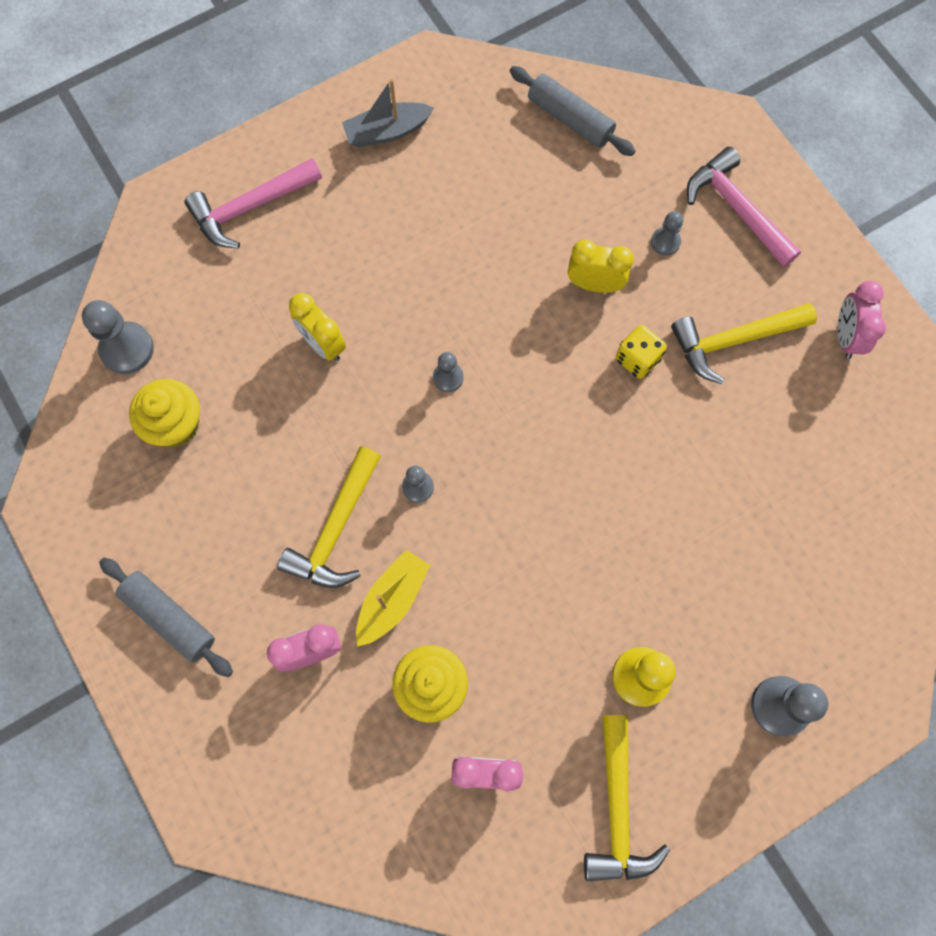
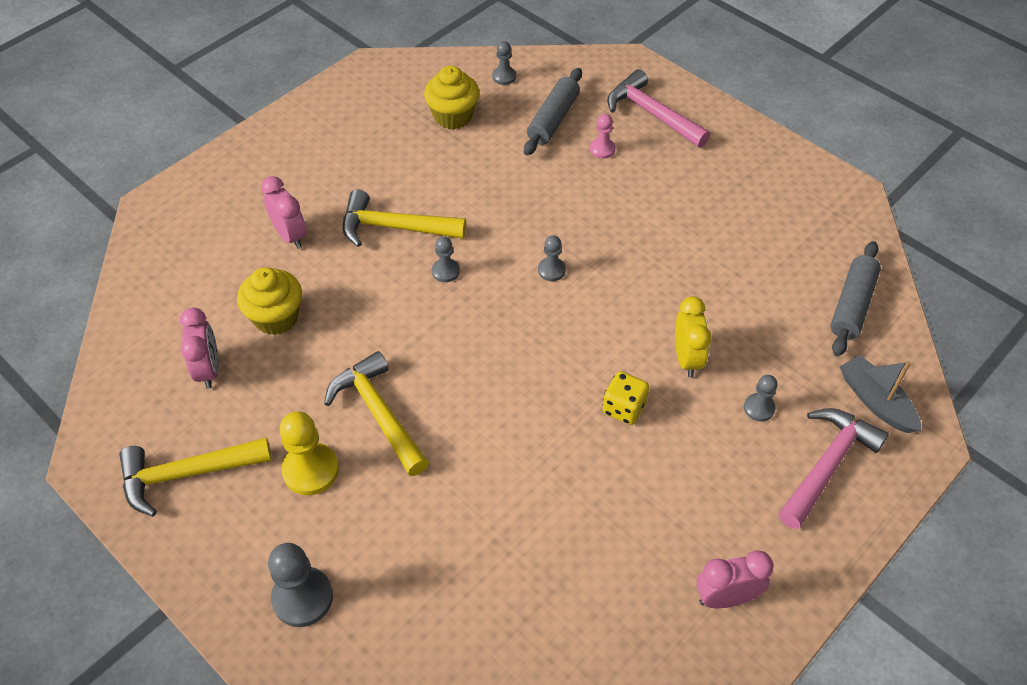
camera: 75 degrees right, 20 degrees down
(127, 349) = (504, 77): grey pawn -> grey pawn, size x0.57
(170, 618) = (300, 150): grey rolling pin -> grey rolling pin (553, 119)
(288, 276) = (602, 149): none -> pink pawn
(323, 344) = (551, 184): yellow clock -> none
(387, 131) = (766, 180): grey boat -> grey boat (875, 401)
(392, 600) = (343, 276): yellow boat -> none
(734, 340) = (677, 488): yellow hammer -> yellow hammer (379, 414)

